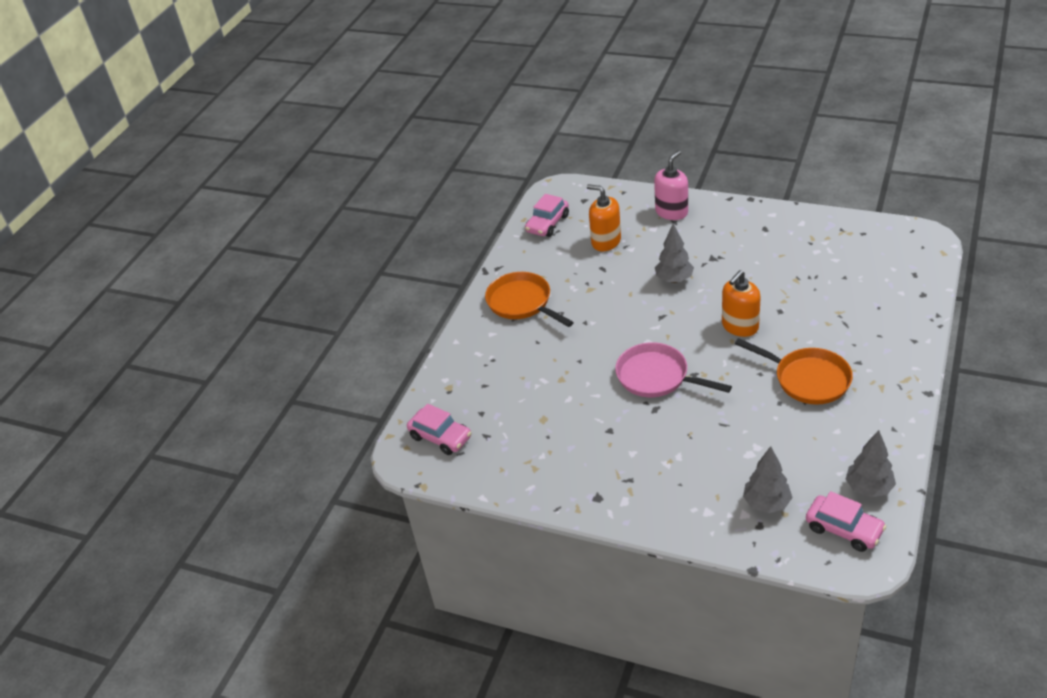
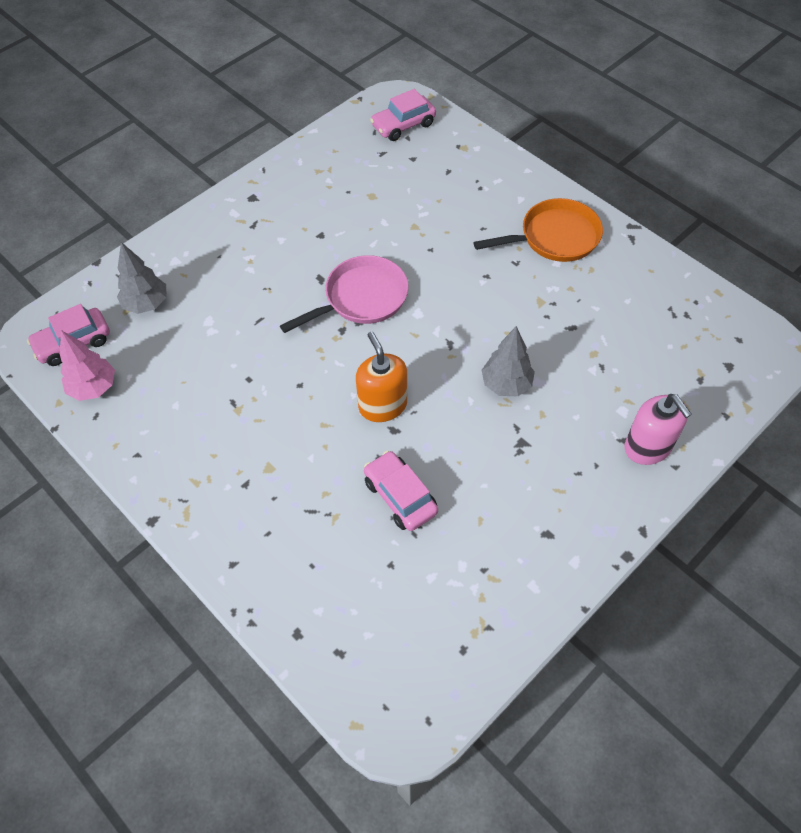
camera: 110 degrees right, 15 degrees up
(547, 224) = (695, 310): pink car -> pink car (400, 496)
(606, 241) = (623, 351): orange soap dispenser -> none
(807, 379) = (259, 421): orange pan -> none
(868, 488) = (94, 388): grey tree -> pink tree

